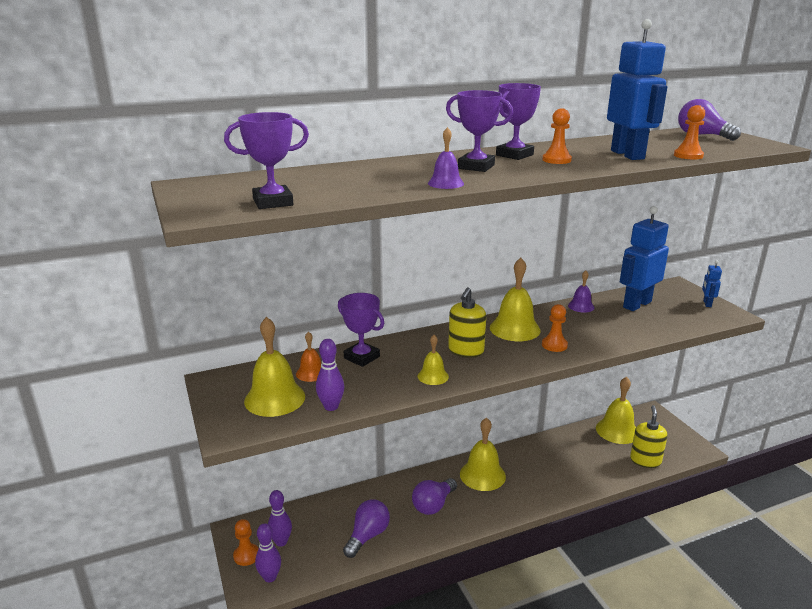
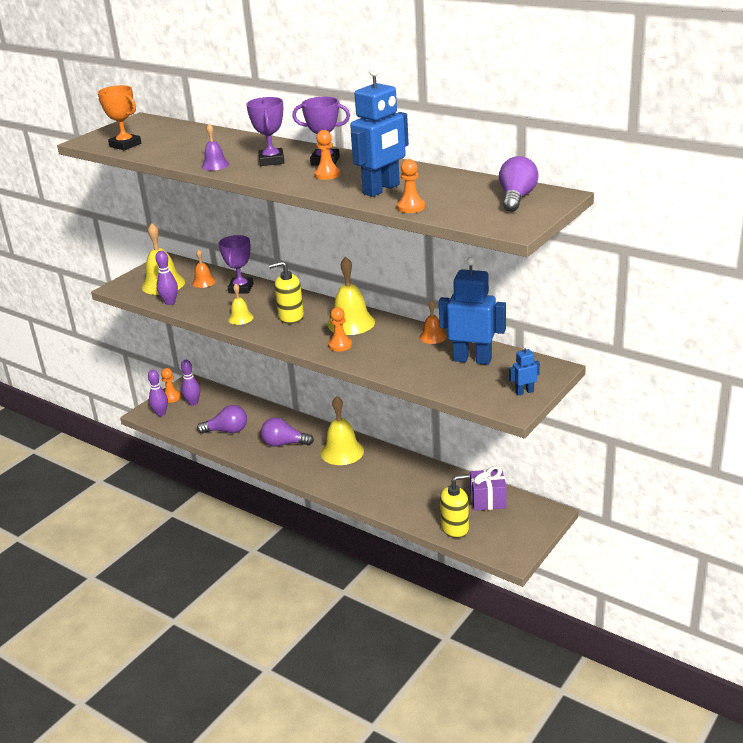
camera: 60 degrees right, 5 degrees up
(273, 202) = (125, 145): purple trophy -> orange trophy
(581, 306) = (432, 337): purple bell -> orange bell
(617, 430) = (488, 500): yellow bell -> purple gift

